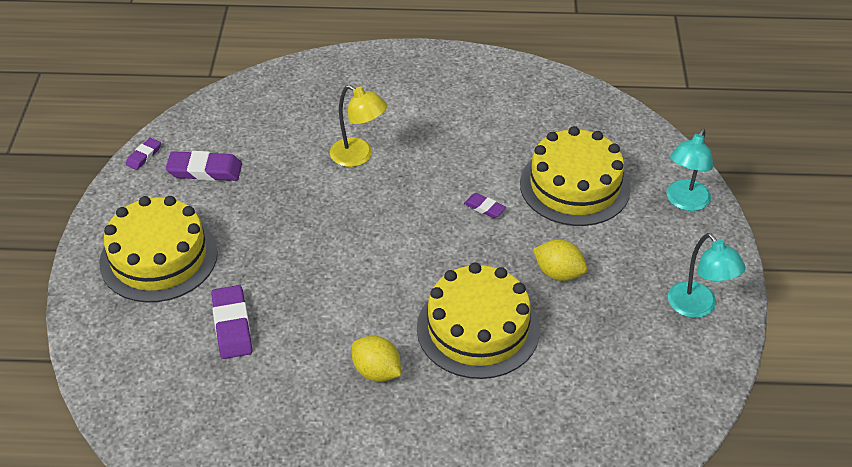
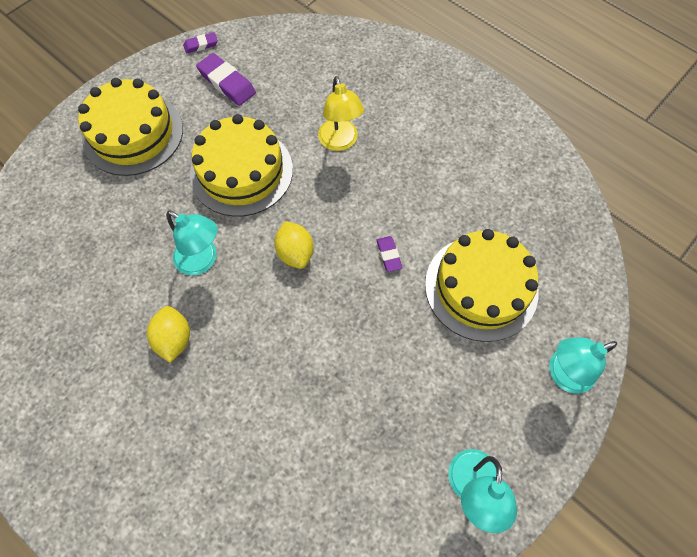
camera: 40 degrees right, 20 degrees up
(232, 325) = (123, 223): purple eraser -> none
(337, 306) = (203, 261): none -> turquoise lamp
(478, 328) = (278, 361): yellow cake -> yellow cake (241, 171)
(558, 273) = (387, 360): yellow lemon -> yellow lemon (295, 253)

